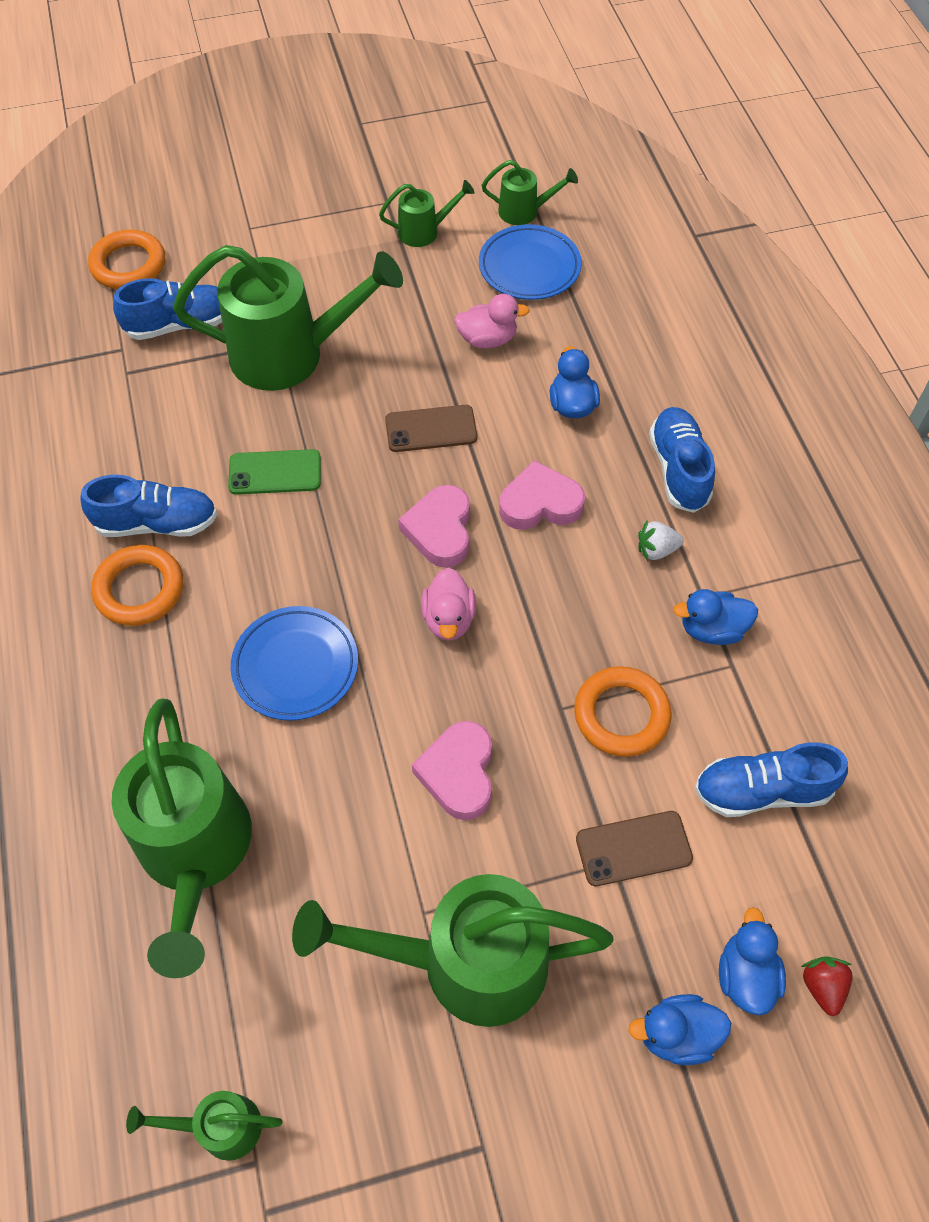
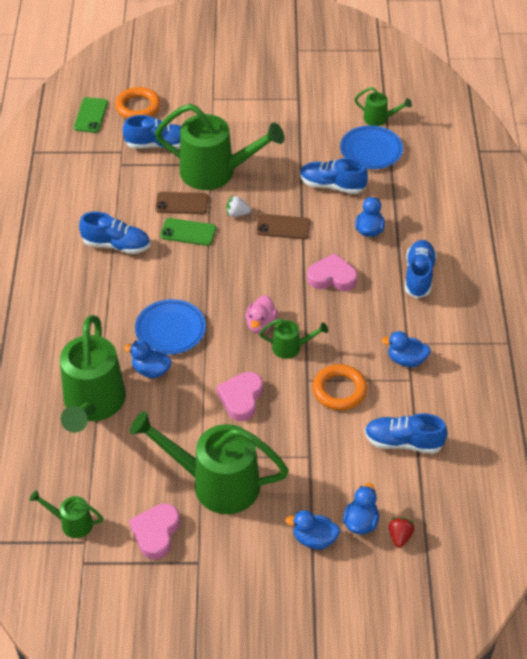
camera: 15 degrees right, 10 degrees down
(52, 294) = (91, 115): none -> green phone
(139, 589) = (98, 276): orange ring -> none
(283, 756) = (151, 370): none -> blue duck
(425, 232) = (315, 119): green watering can -> green watering can (291, 348)
(440, 530) = (270, 280): pink heart -> pink heart (156, 533)
(487, 339) = (332, 185): pink duck -> blue shoe
(633, 848) = (322, 453): brown phone -> brown phone (182, 203)
(656, 550) = (390, 314): white strawberry -> white strawberry (237, 214)

